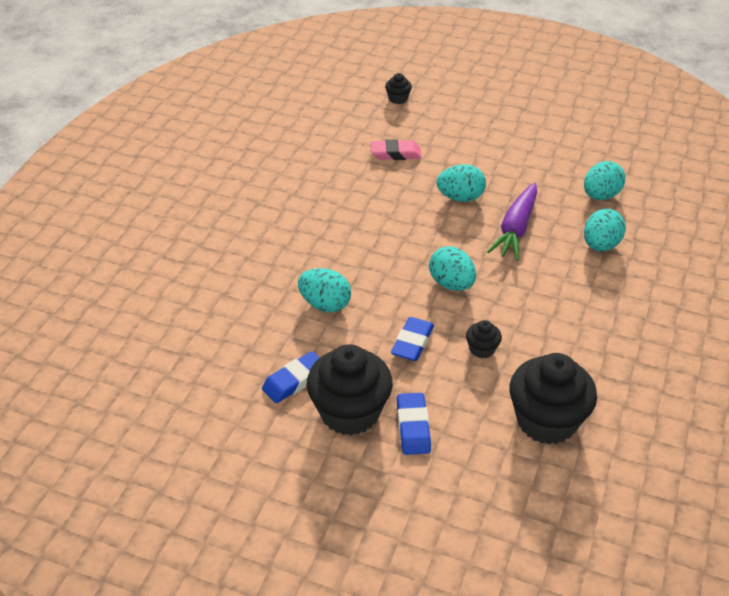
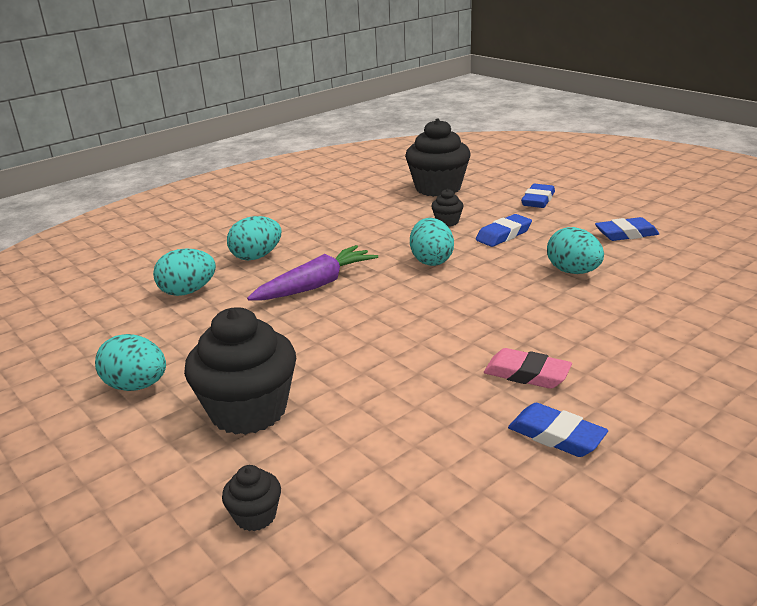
camera: 150 degrees left, 15 degrees down
(285, 166) = (556, 435): none -> blue eraser
(350, 412) = (584, 213): black cupcake -> black cupcake (248, 410)
(395, 153) = (363, 405): pink eraser -> pink eraser (526, 374)
(460, 197) = (338, 327): turquoise egg -> turquoise egg (136, 386)

